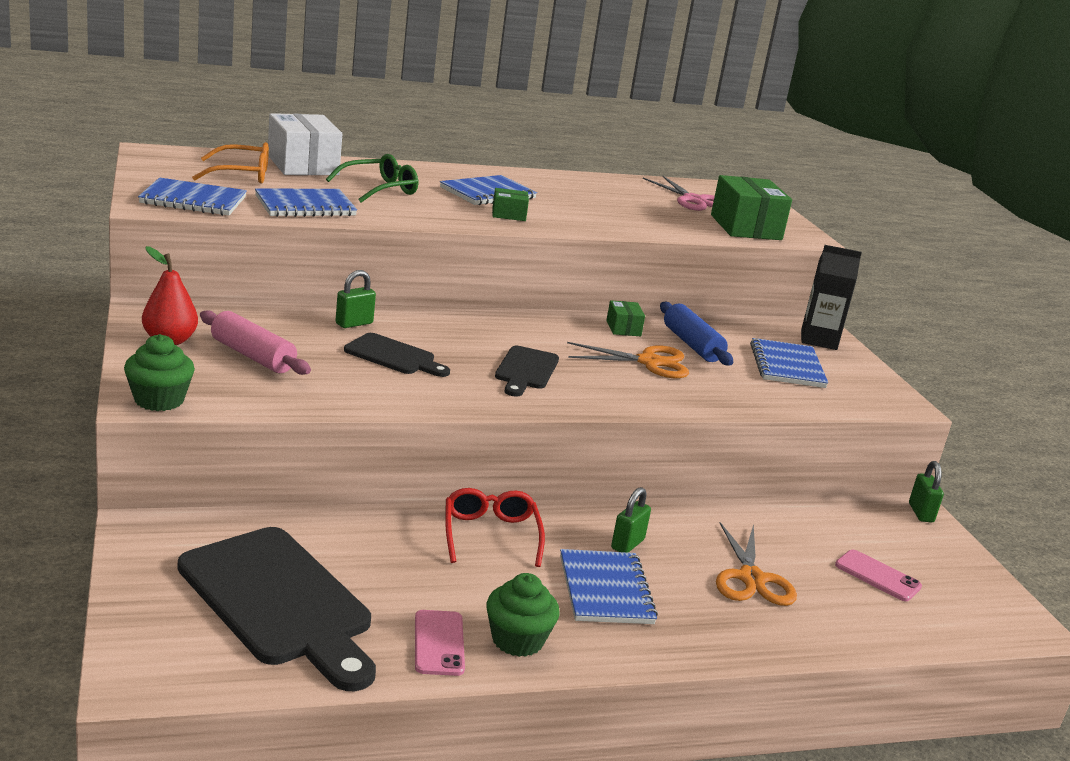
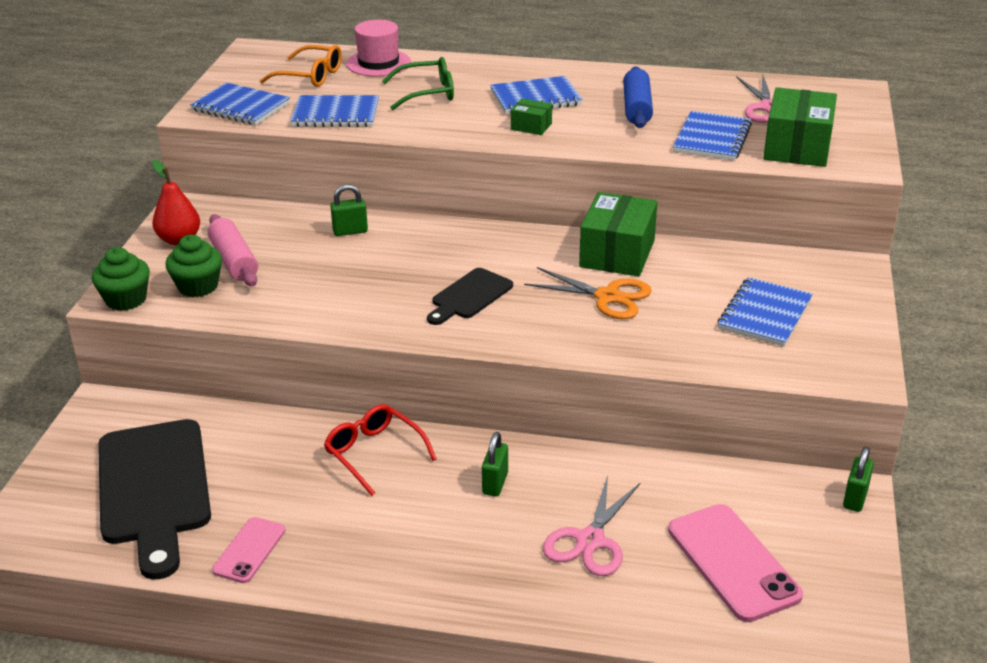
camera: 30 degrees right, 10 degrees up
(303, 165) = (378, 63): white box -> pink hat
(393, 356) = (356, 270): black cutting board -> none
(490, 535) = (374, 453): red glasses -> red glasses turned 60 degrees counterclockwise
(517, 640) = (317, 560): green cupcake -> green cupcake (198, 286)
(605, 590) = (435, 527): blue notebook -> blue notebook (712, 139)
(623, 328) = (617, 253): green box -> green box, size x2.04
(627, 544) = (495, 483): green padlock -> green padlock turned 45 degrees counterclockwise
(692, 345) = (676, 279): blue rolling pin -> blue rolling pin (636, 108)
(751, 578) = (590, 541): orange scissors -> pink scissors
(818, 340) = (838, 283): black carton -> none
(877, 576) = (733, 562): pink phone -> pink phone, size x1.73

